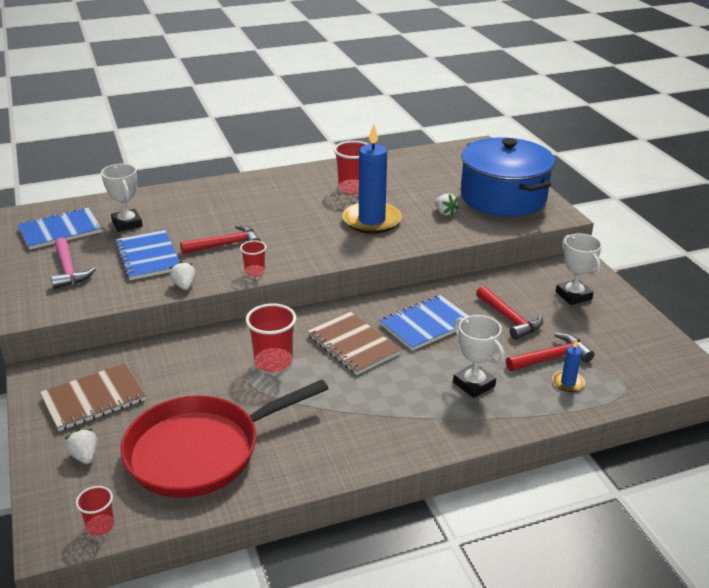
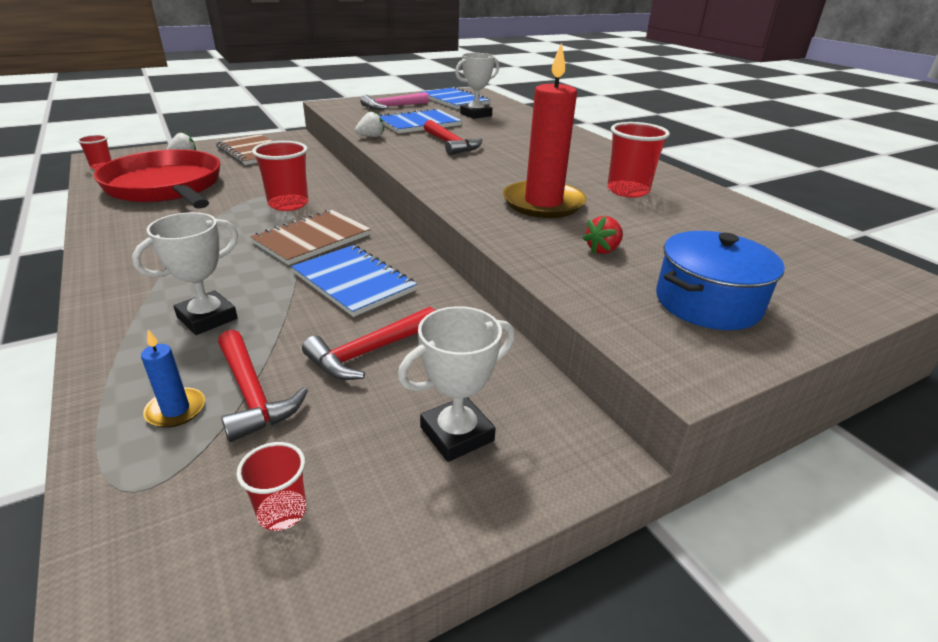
camera: 80 degrees right, 0 degrees up
(254, 271) = (400, 157): red cup -> red cup (282, 512)
(371, 221) = (543, 203): blue candle -> red candle
(445, 213) = (603, 250): white strawberry -> red strawberry
(503, 197) = (707, 303): blue pot -> blue pot, size x0.60

